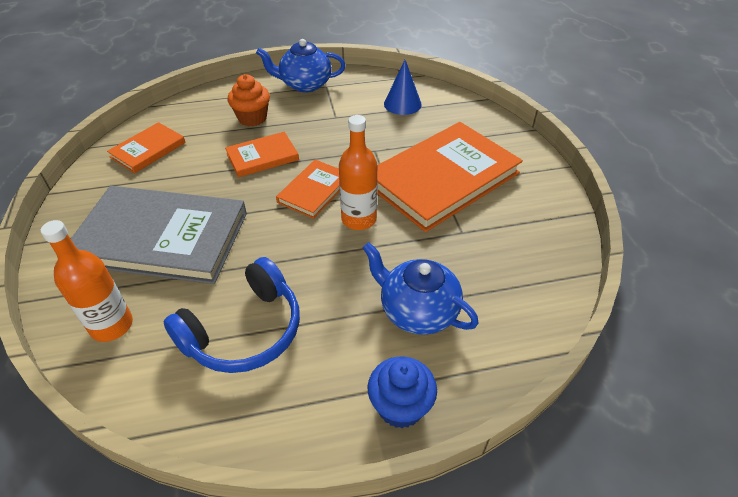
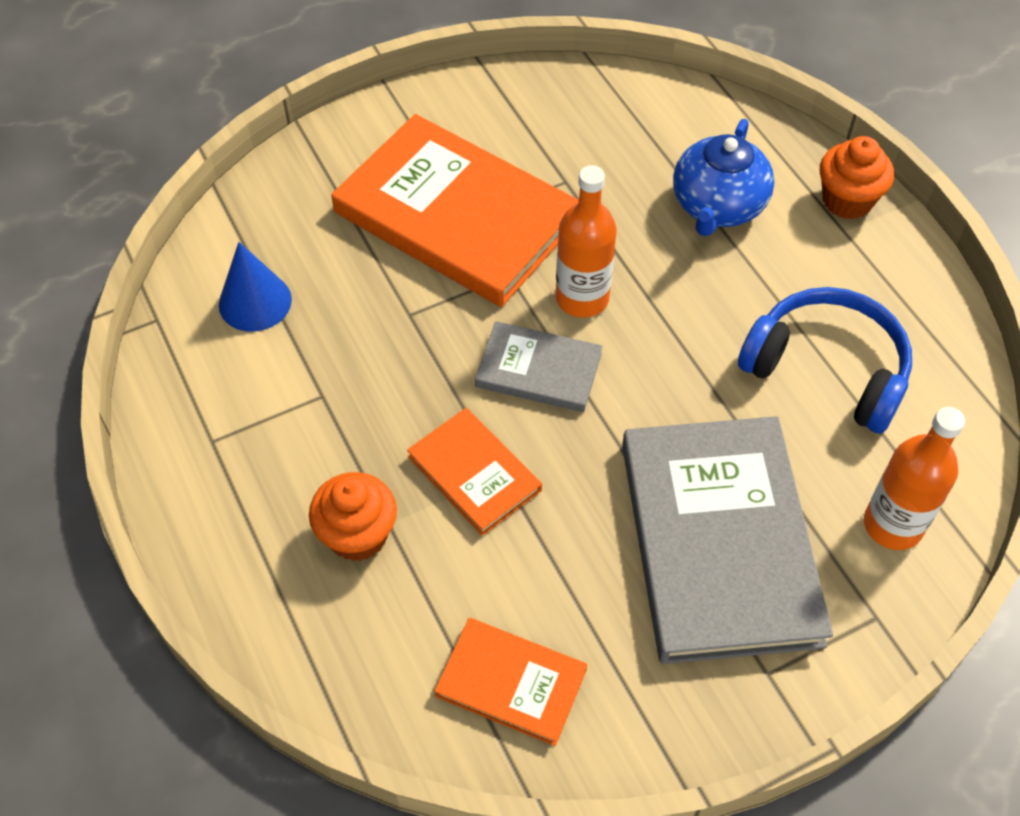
camera: 105 degrees left, 10 degrees up
(305, 84) = (212, 481): blue teapot -> none
(314, 191) = (538, 370): orange book -> grey book
(400, 407) = (847, 200): blue cupcake -> orange cupcake

